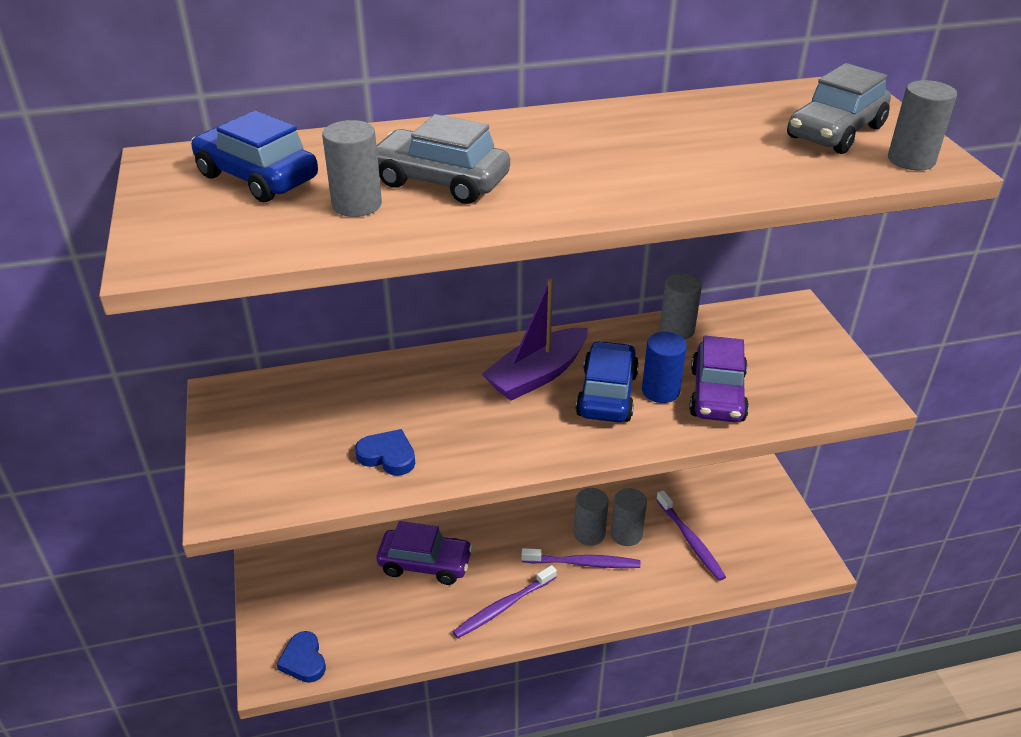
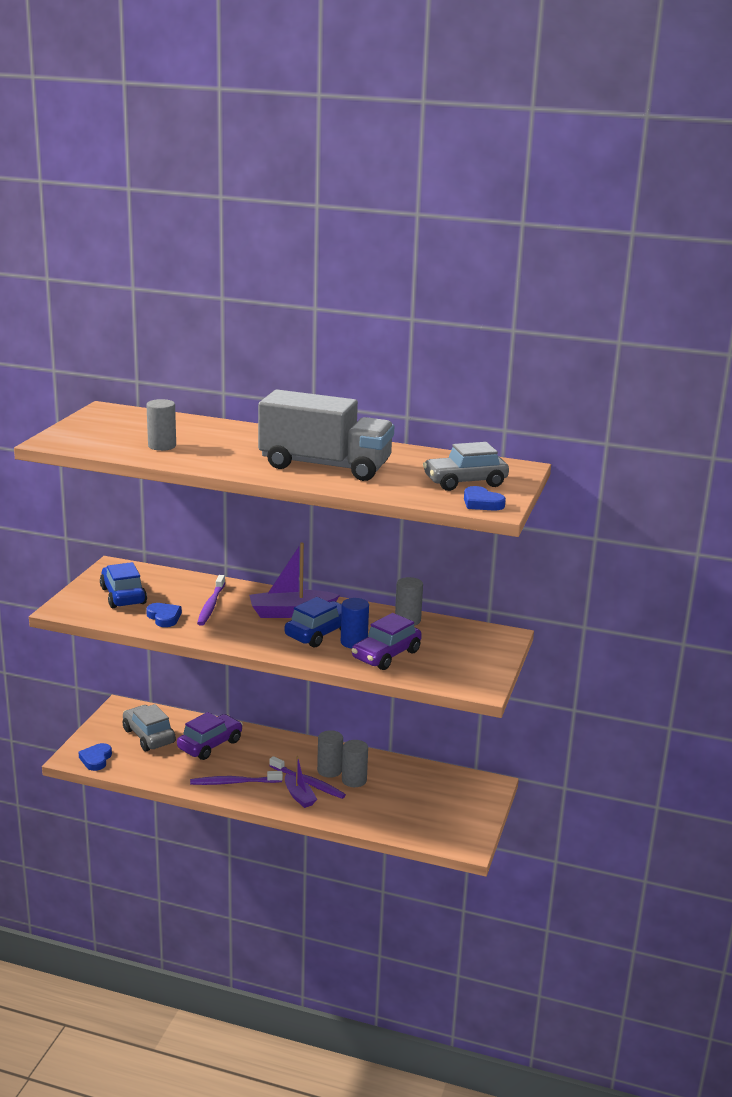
camera: 30 degrees right, 15 degrees down
(257, 178) = (134, 425): blue car -> blue car (123, 596)
(425, 564) = (210, 745): purple car -> purple car turned 90 degrees counterclockwise
(441, 181) = (215, 448): grey car -> grey car (149, 736)
(592, 588) = (299, 796): none -> purple boat
(637, 164) = (325, 466): none -> grey truck
(691, 541) = (394, 800): purple toothbrush -> purple toothbrush (211, 605)
(911, 160) = (481, 503): grey cylinder -> blue heart

